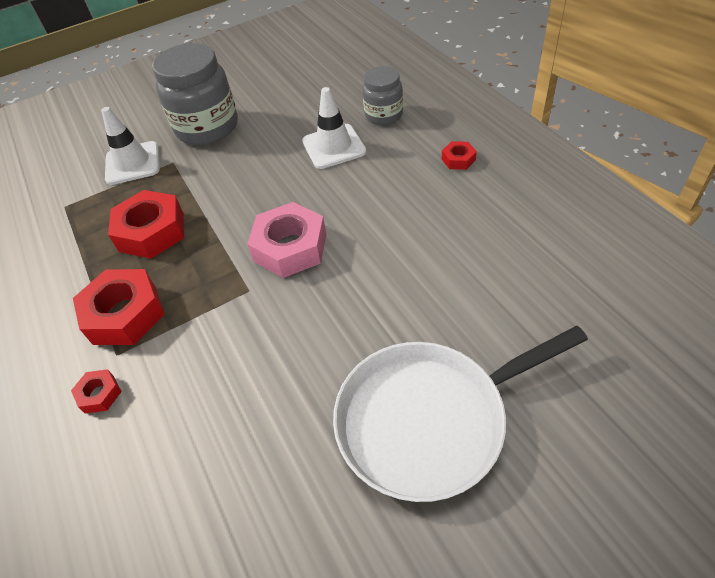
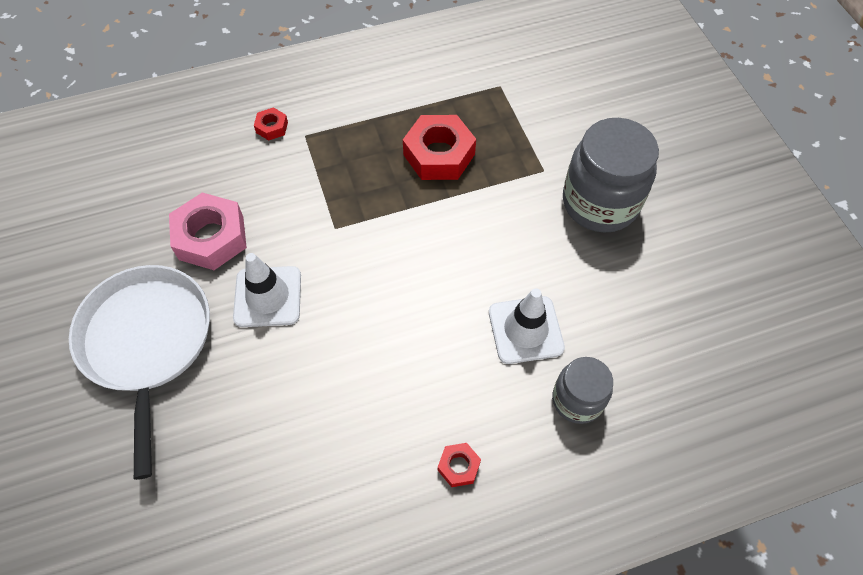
camera: 95 degrees right, 10 degrees up
(125, 314) = (344, 139): red nut -> none
(133, 163) = (552, 135): white traffic cone -> white traffic cone (268, 297)
(290, 247) = (375, 266): pink nut -> pink nut (211, 238)

